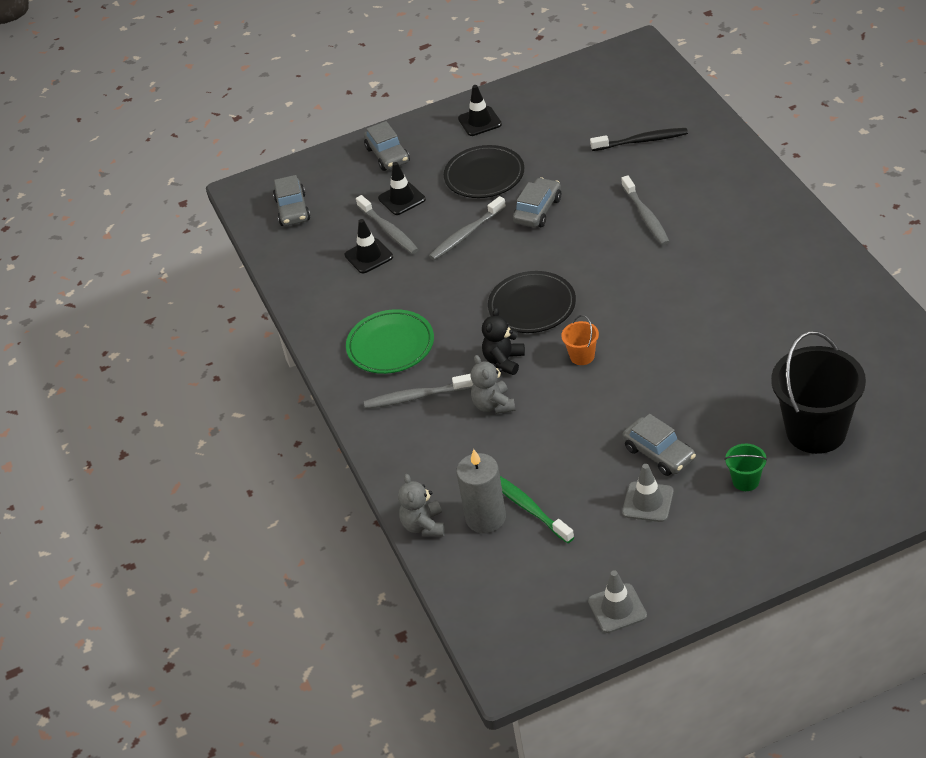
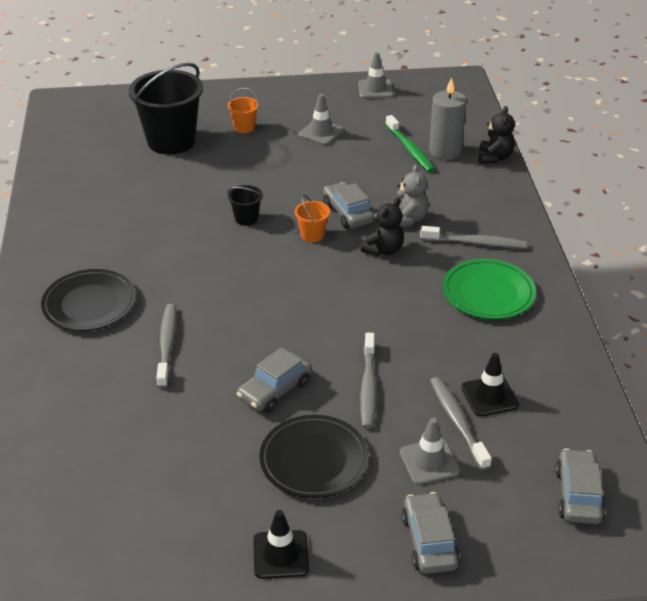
camera: 170 degrees left, 5 degrees down
(402, 199) = (429, 462): black traffic cone -> grey traffic cone
(424, 526) = (494, 158): grey teddy bear -> black teddy bear
(466, 234) = (368, 387): grey toothbrush -> grey toothbrush turned 120 degrees clockwise
(532, 306) = (334, 289): black plate -> black plate (89, 304)
(641, 141) = (101, 443): black toothbrush -> none
(659, 354) = (246, 218): none -> black bucket
(659, 453) = (294, 156): grey car -> grey car (348, 213)
(745, 481) = (244, 127): green bucket -> orange bucket

